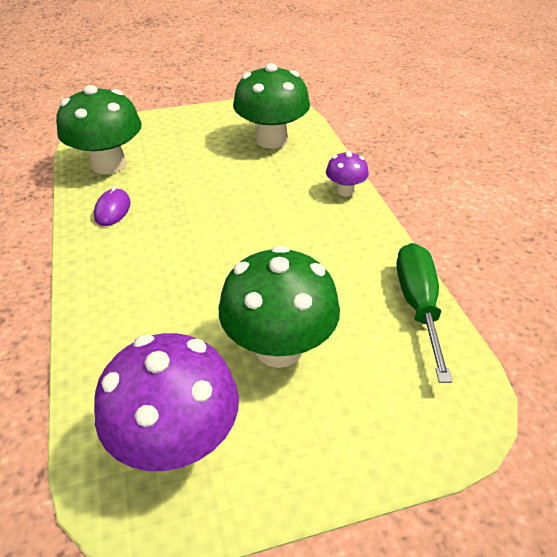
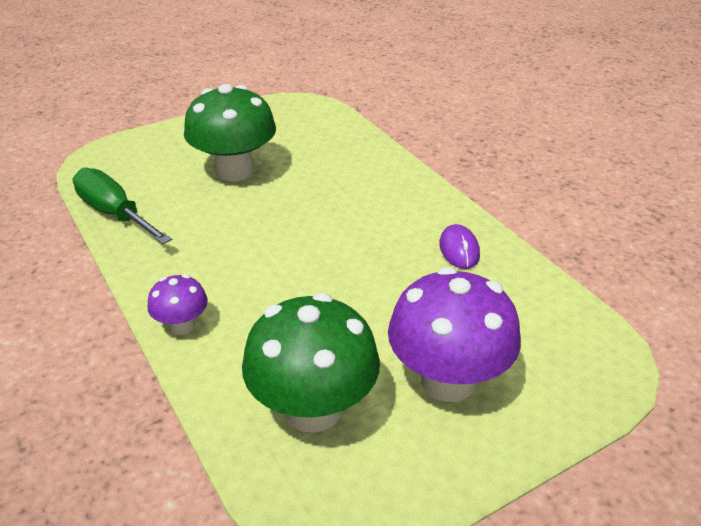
camera: 165 degrees right, 5 degrees down
(109, 164) = (526, 309): green mushroom -> none
(177, 441) = (287, 124): purple mushroom -> purple mushroom (448, 380)
(418, 305) = (114, 213): green screwdriver -> green screwdriver turned 150 degrees clockwise

